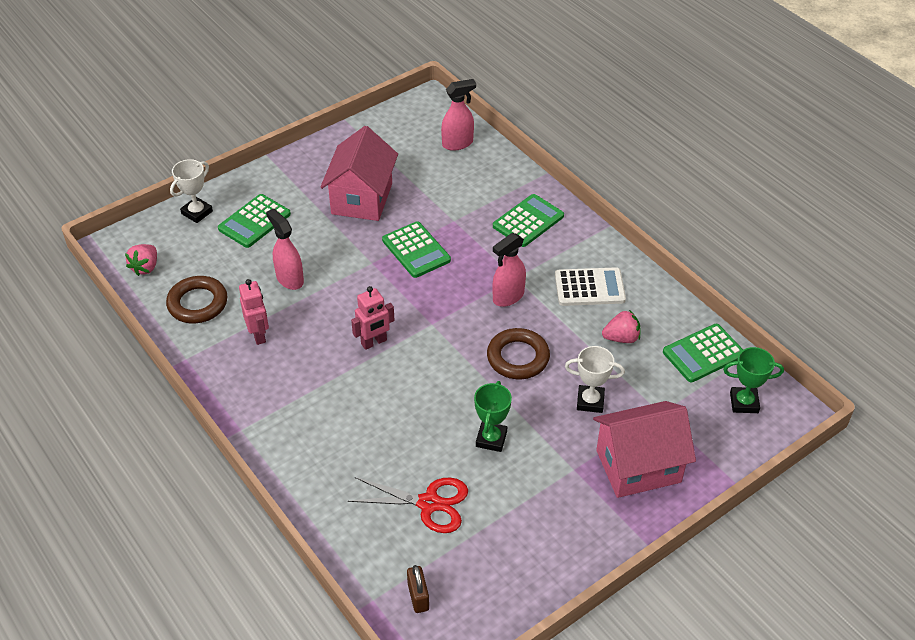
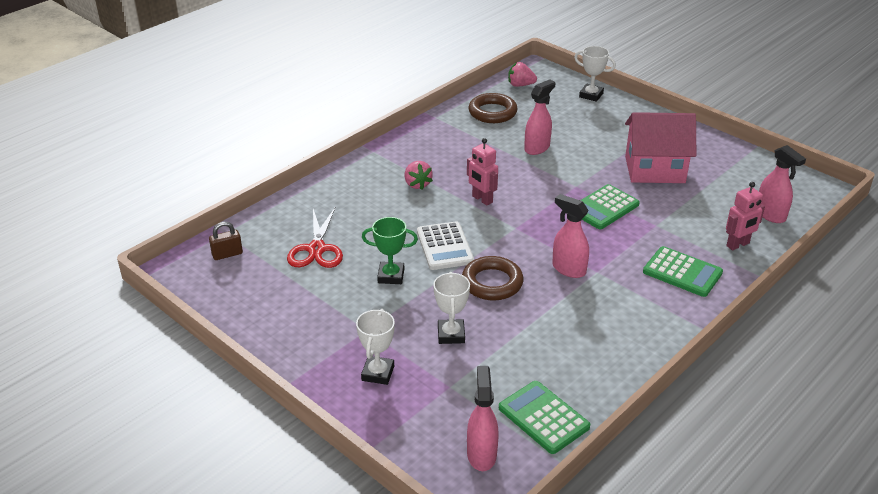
camera: 80 degrees right, 10 degrees down
(254, 221) = (595, 122): green calculator -> none
(259, 335) = (470, 143): pink robot -> pink robot (738, 245)
(589, 287) = (606, 323): white calculator -> white calculator (444, 246)
(621, 338) = (543, 351): pink strawberry -> pink strawberry (417, 184)
(638, 466) = (378, 373): pink house -> white trophy
(744, 402) = (481, 454): green trophy -> pink spray bottle

